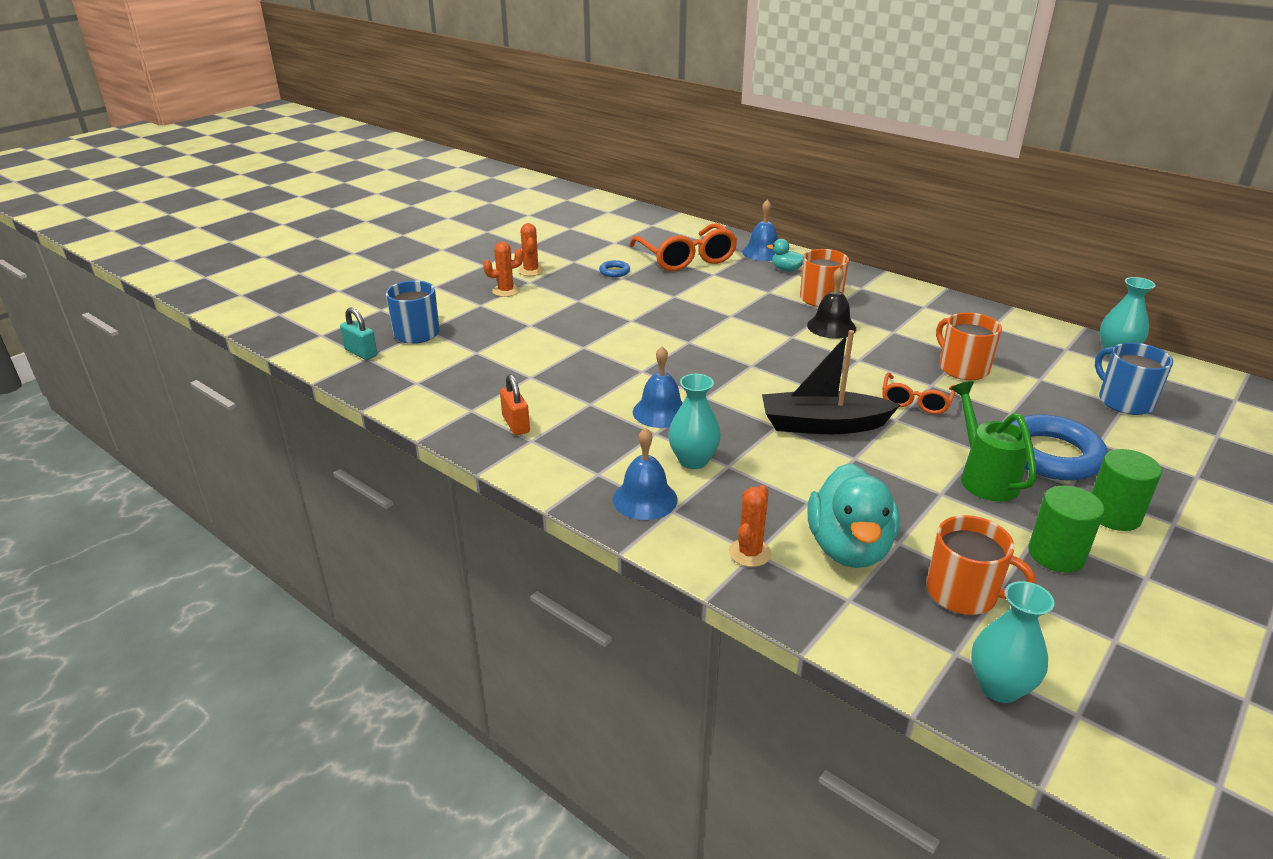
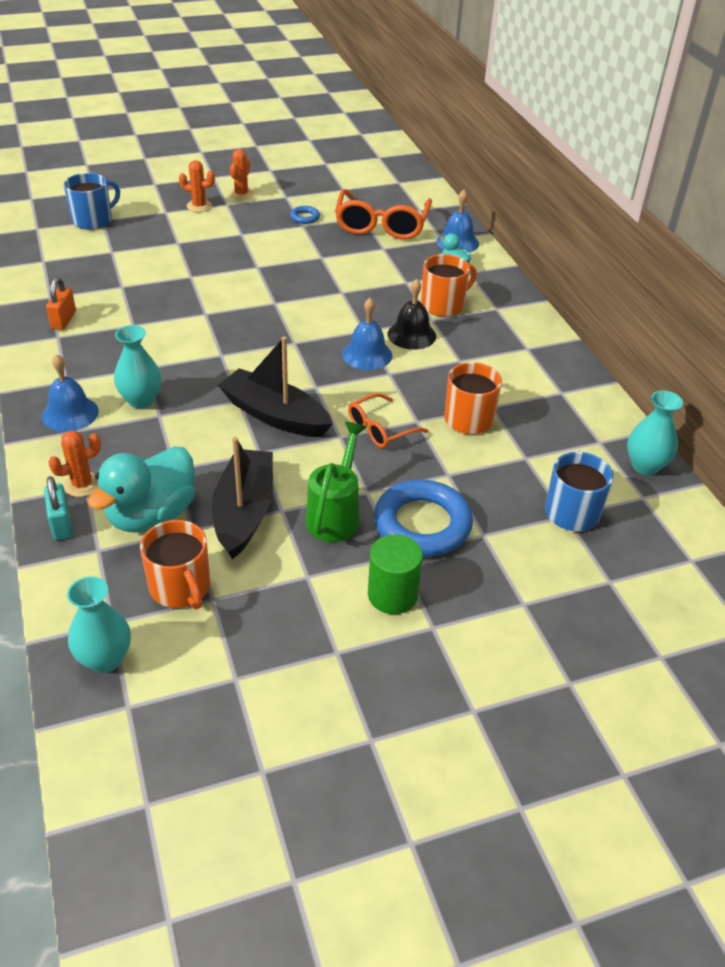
camera: 30 degrees right, 10 degrees up
(361, 353) = (38, 223): turquoise padlock -> turquoise padlock (61, 524)
(660, 412) = (172, 352): blue bell -> blue bell (367, 354)
(916, 508) = (244, 512): none -> black boat
(1056, 554) = (294, 598): green cylinder -> none

